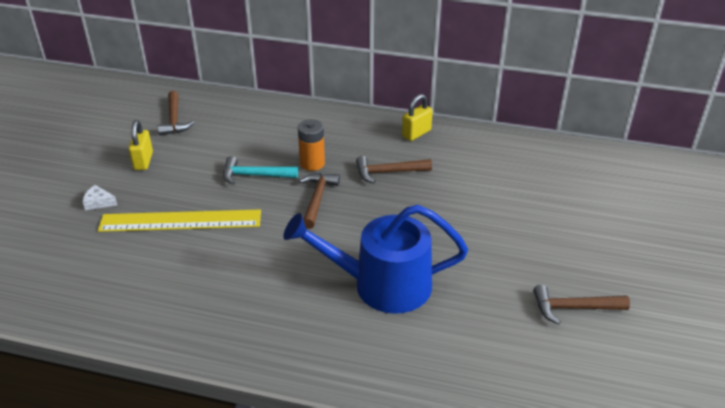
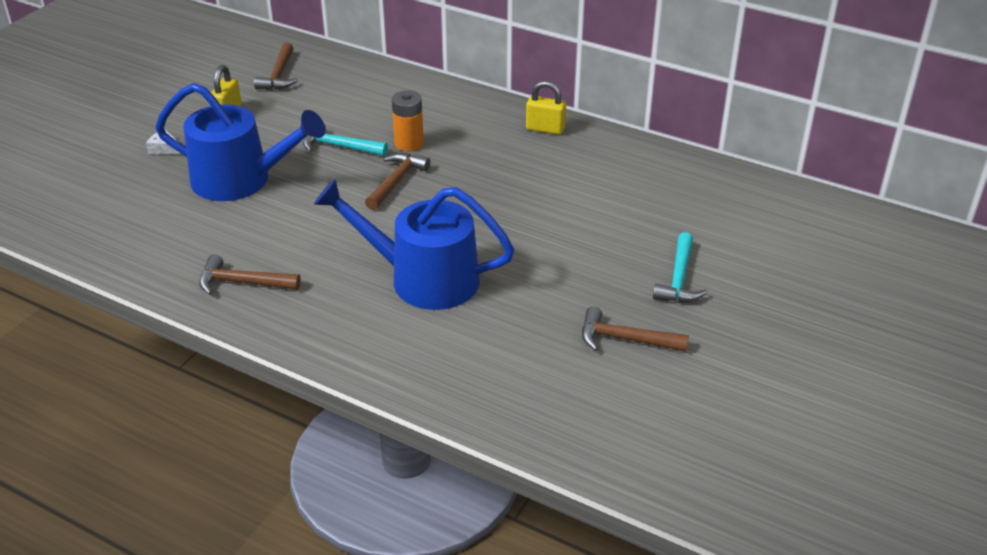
camera: 15 degrees right, 0 degrees up
(180, 221) = (240, 180): yellow ruler -> blue watering can
(388, 172) = (490, 166): brown hammer -> brown hammer (242, 282)
(416, 133) = (545, 129): yellow padlock -> yellow padlock turned 45 degrees clockwise
(586, 245) = (679, 279): none -> turquoise hammer

